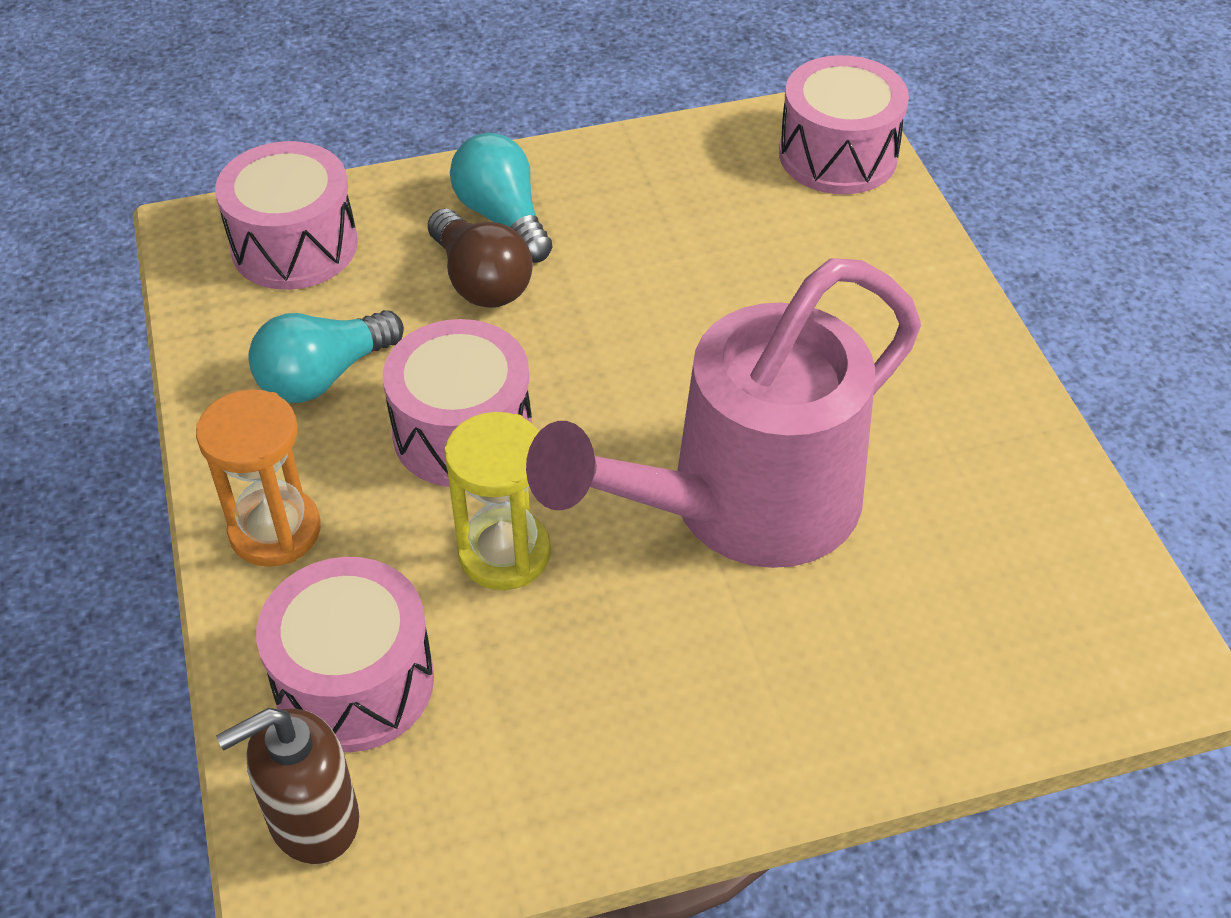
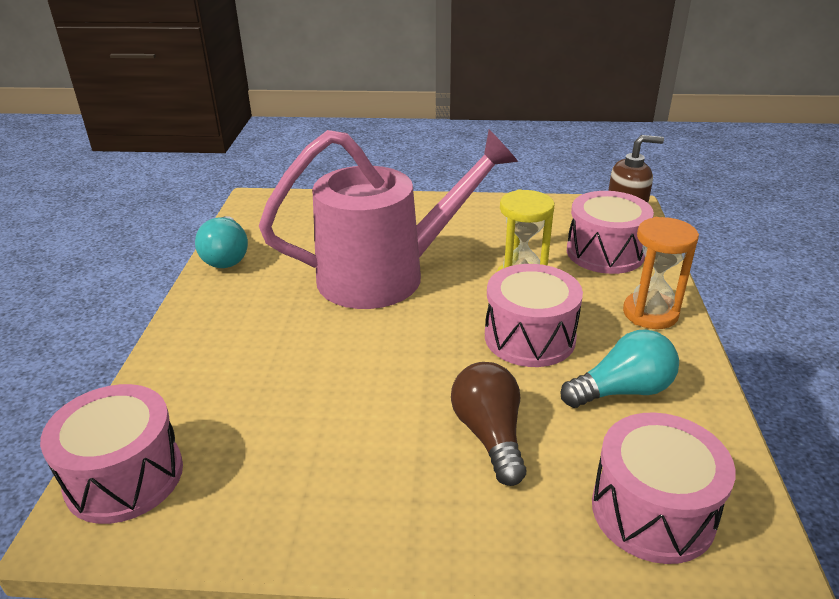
camera: 160 degrees left, 15 degrees down
(503, 218) = (452, 490): turquoise light bulb -> turquoise light bulb (226, 256)

